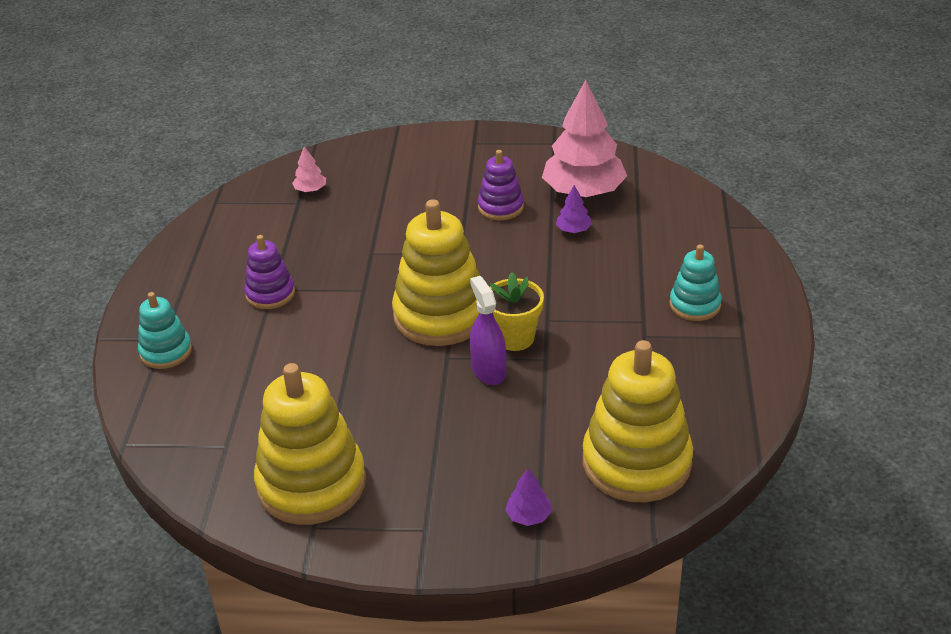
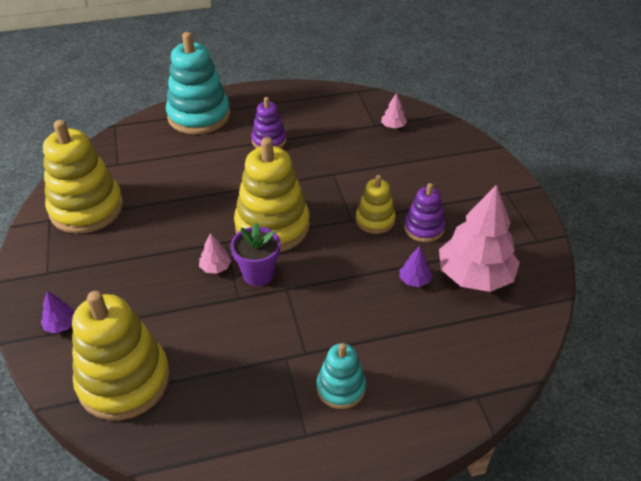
camera: 70 degrees right, 5 degrees up
(166, 352) = (199, 116): turquoise stacking toy -> turquoise stacking toy, size x1.87
(470, 237) = (375, 220): none -> yellow stacking toy
(488, 371) = (215, 267): purple spray bottle -> pink tree
(515, 338) = (258, 274): yellow flower pot -> purple flower pot

